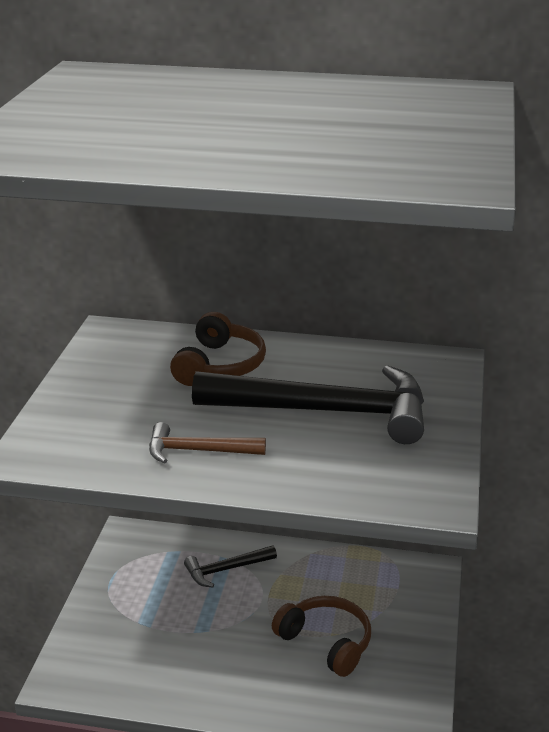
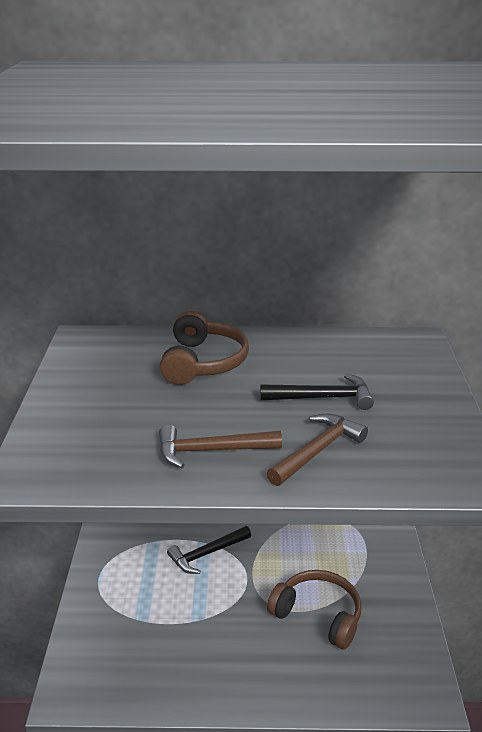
camera: 10 degrees left, 0 degrees up
(299, 461) = (317, 451): none -> brown hammer
(325, 411) = (322, 398): black hammer -> black hammer, size x0.48

